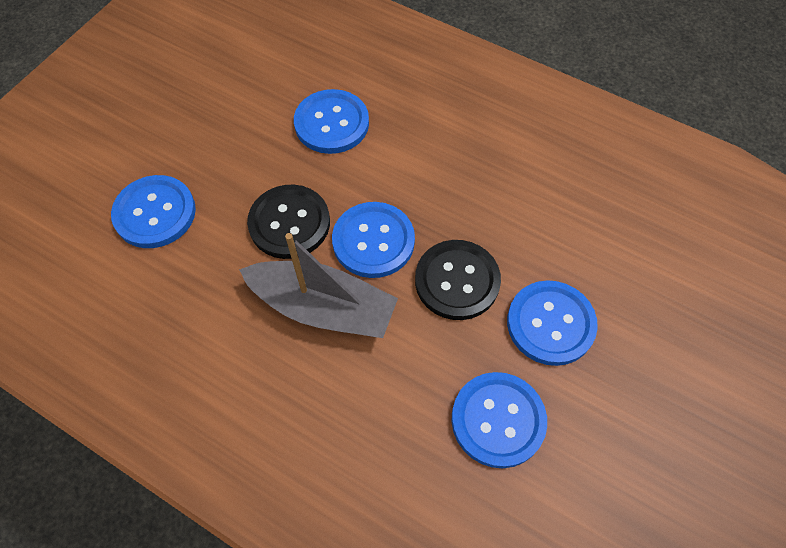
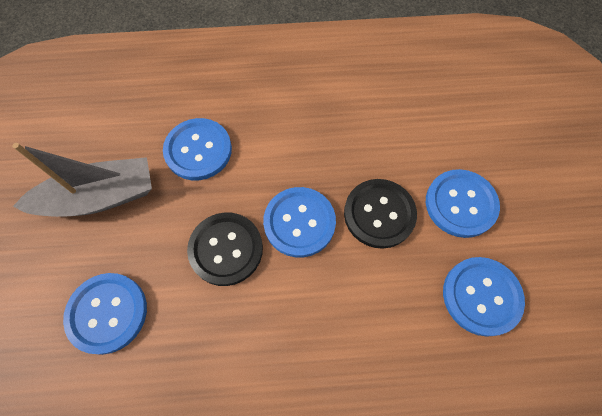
camera: 35 degrees left, 5 degrees up
(323, 308) = (302, 299): grey boat -> grey boat (99, 197)

